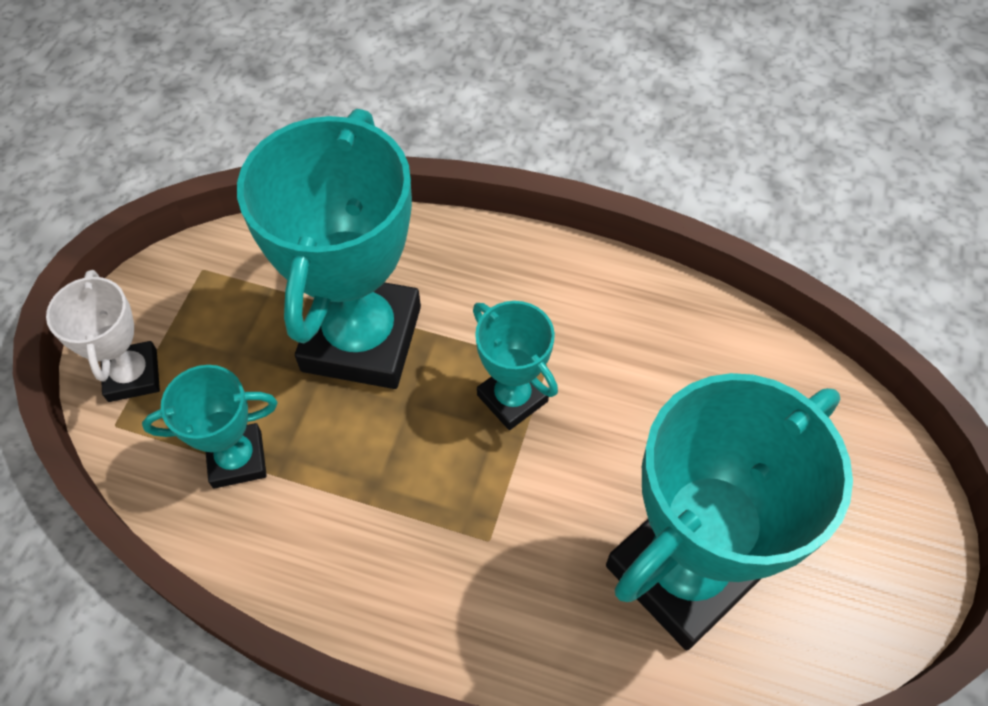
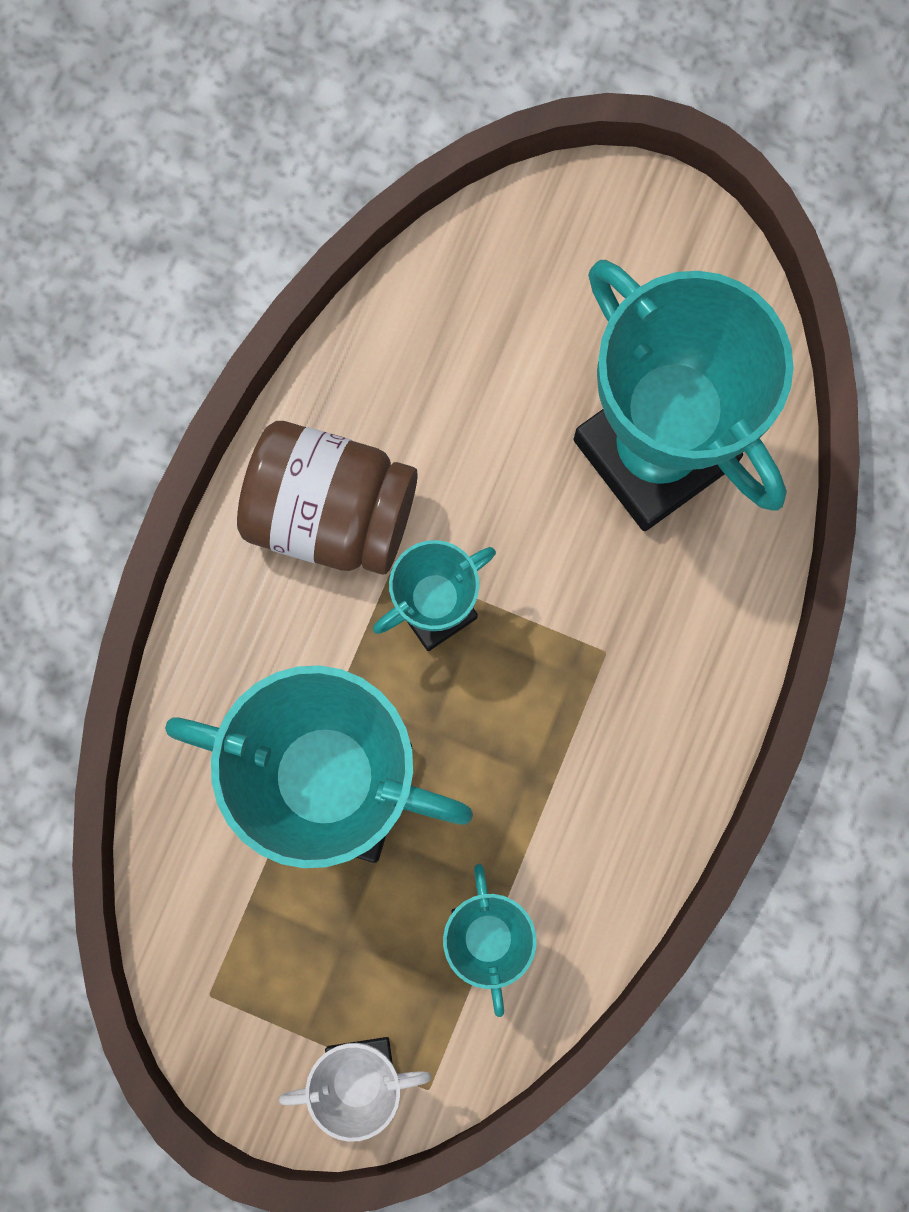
camera: 85 degrees left, 20 degrees up
(584, 315) = (331, 513): none -> brown jar

